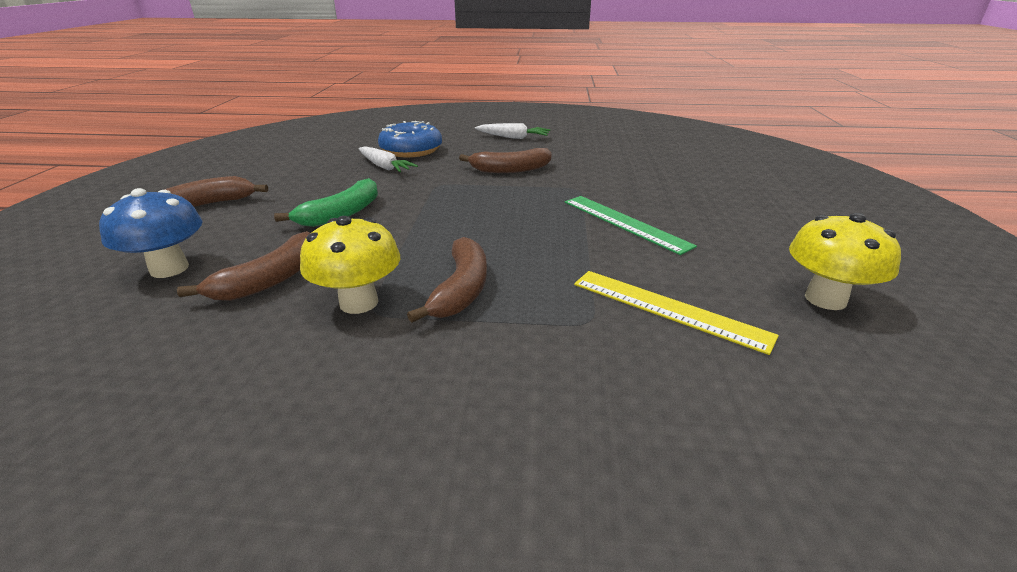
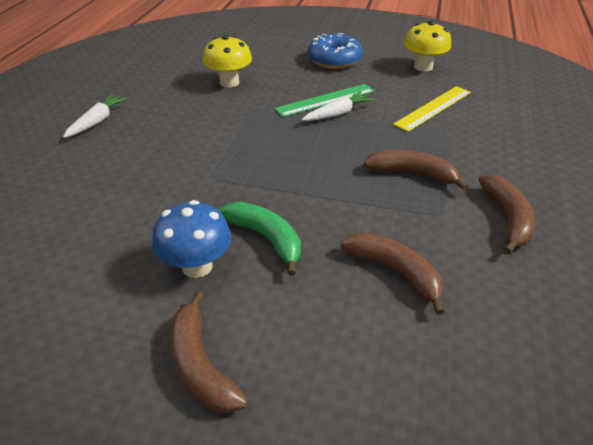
camera: 80 degrees left, 10 degrees up
(169, 269) = (369, 353): blue mushroom -> blue mushroom (197, 266)
(359, 302) = (430, 220): yellow mushroom -> yellow mushroom (229, 82)
(384, 167) = (138, 212): white carrot -> white carrot (337, 113)
(411, 150) = (91, 192): blue donut -> blue donut (334, 60)
(510, 170) = (196, 133): brown banana -> brown banana (507, 218)

